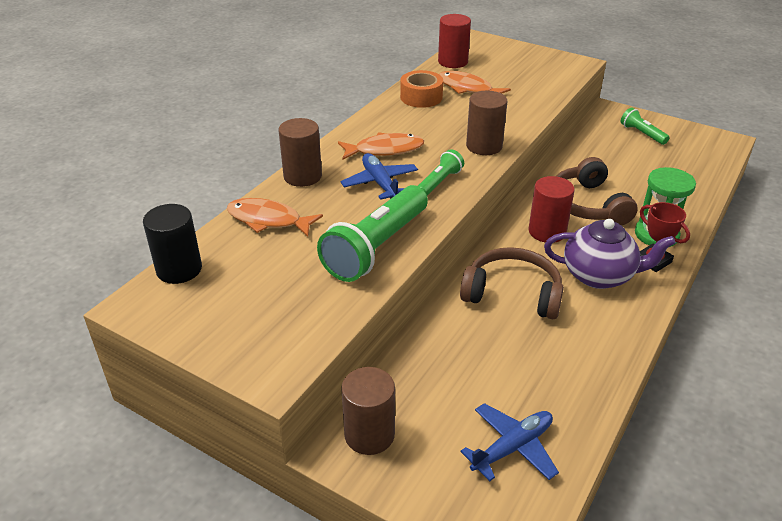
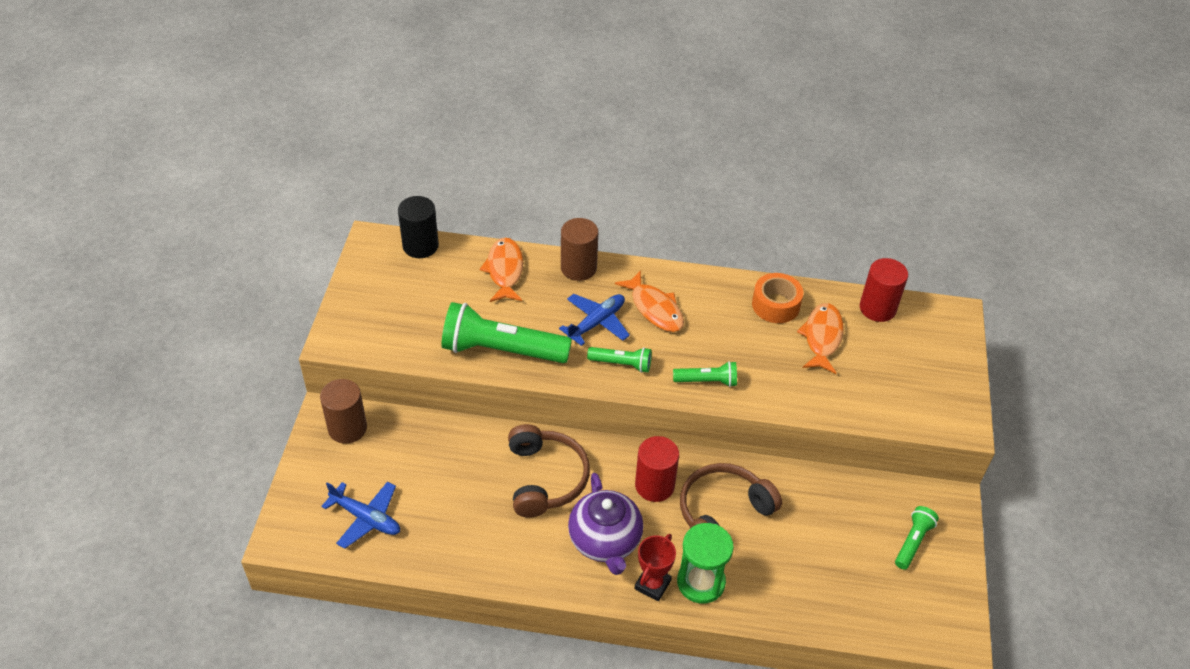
camera: 65 degrees right, 10 degrees up
(484, 146) = (707, 381): brown cylinder -> green flashlight

